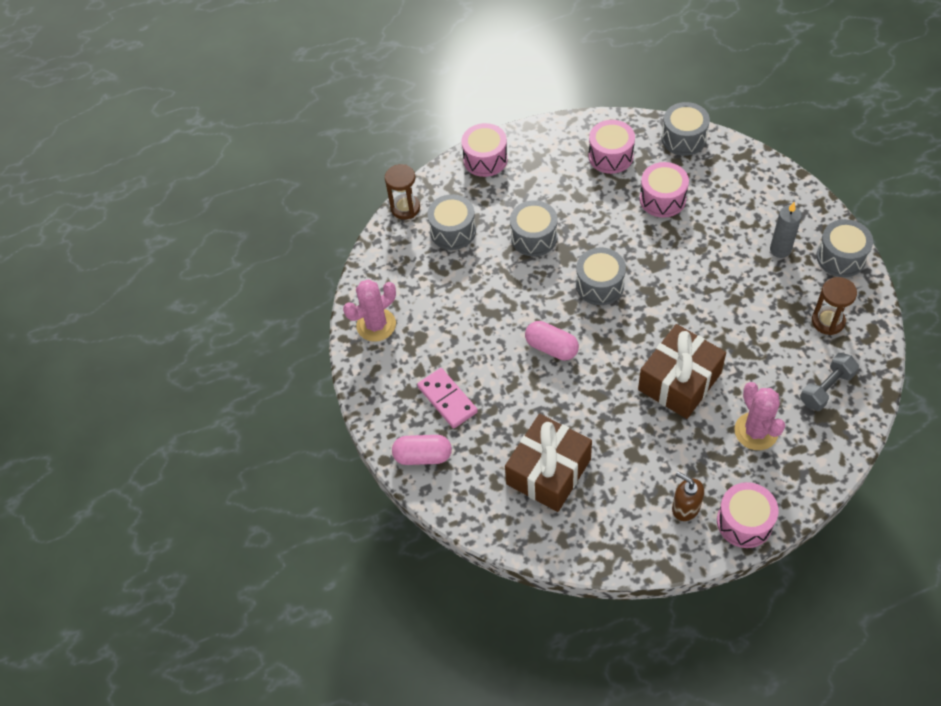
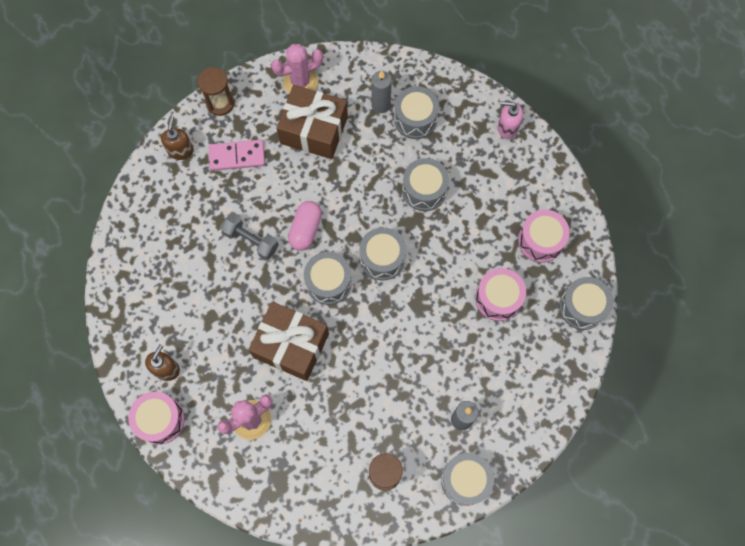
camera: 70 degrees right, 15 degrees up
(376, 325) = (300, 82): pink cactus -> pink cactus turned 60 degrees counterclockwise
(405, 208) = (432, 73): brown hourglass -> brown hourglass (220, 103)
(423, 456) = (180, 150): pink capsule -> brown soap dispenser
(427, 257) = (381, 105): none -> grey candle
(447, 399) = (237, 156): pink domino -> pink domino turned 45 degrees clockwise
(485, 159) = (507, 127): pink drum -> pink soap dispenser
(548, 471) = (182, 251): brown gift -> brown gift (314, 130)
(616, 336) = (328, 282): none -> grey drum
(826, 388) = (308, 479): grey dumbbell -> grey dumbbell (251, 240)

